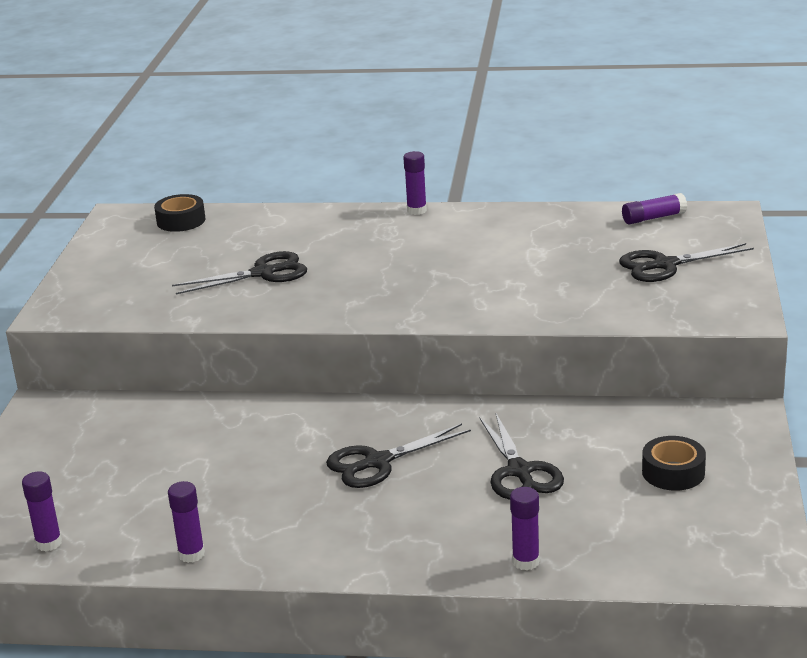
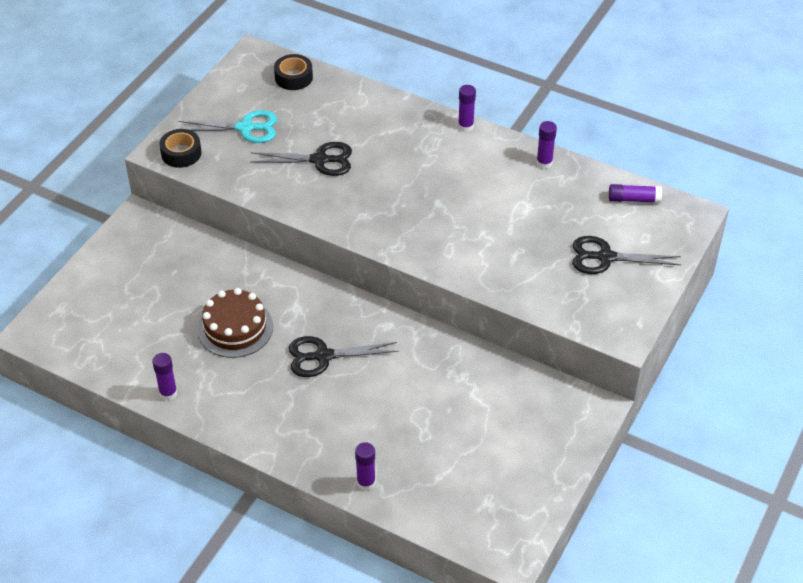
camera: 20 degrees right, 20 degrees up
(49, 543) = (89, 349): purple glue stick -> purple glue stick (544, 163)
(150, 270) = (245, 128): none -> turquoise scissors
(241, 468) = (235, 328): none -> brown cake
(519, 471) = (409, 401): black scissors -> none
(673, 472) = (509, 442): black tape -> black tape (181, 153)

